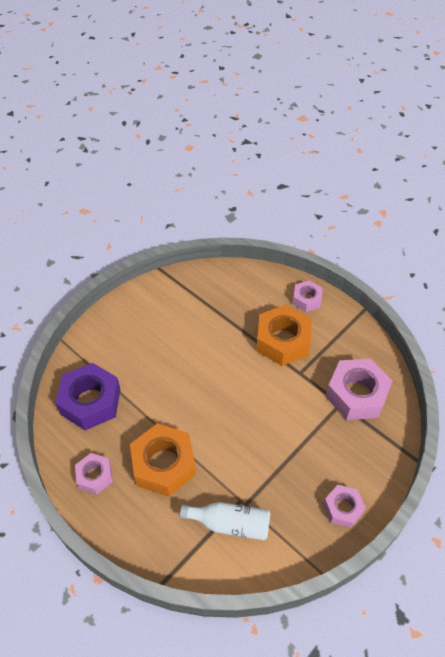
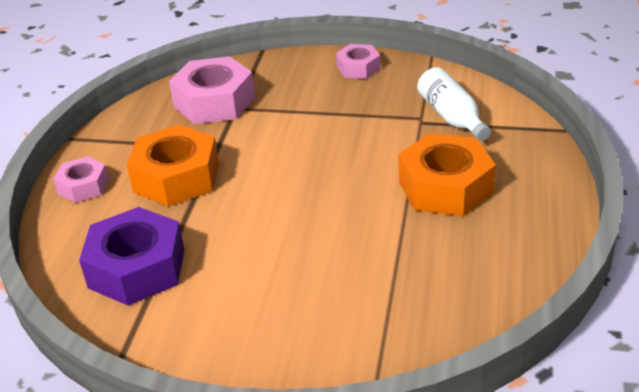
camera: 120 degrees left, 15 degrees down
(90, 402) = (438, 296): purple nut -> purple nut (137, 268)
(95, 476) = (524, 230): pink nut -> none

